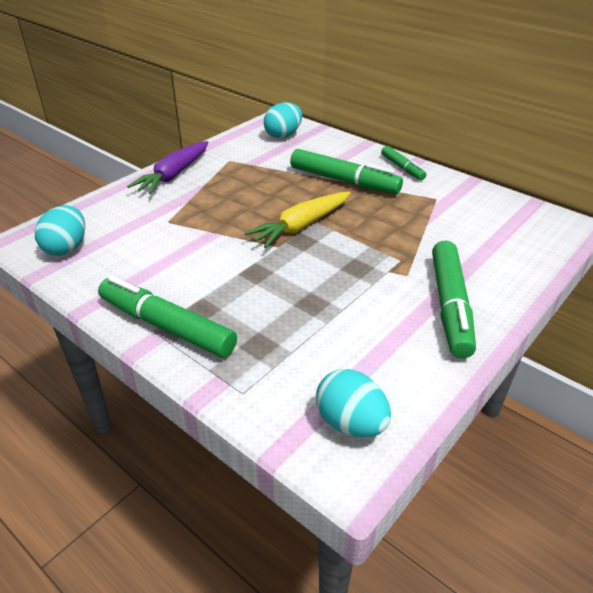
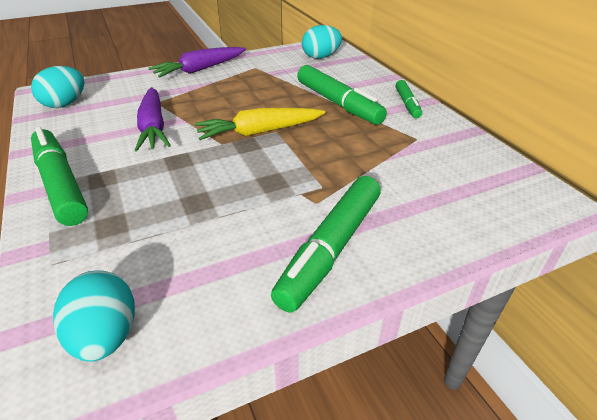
camera: 25 degrees right, 0 degrees up
(194, 248) = (153, 127): none -> purple carrot

